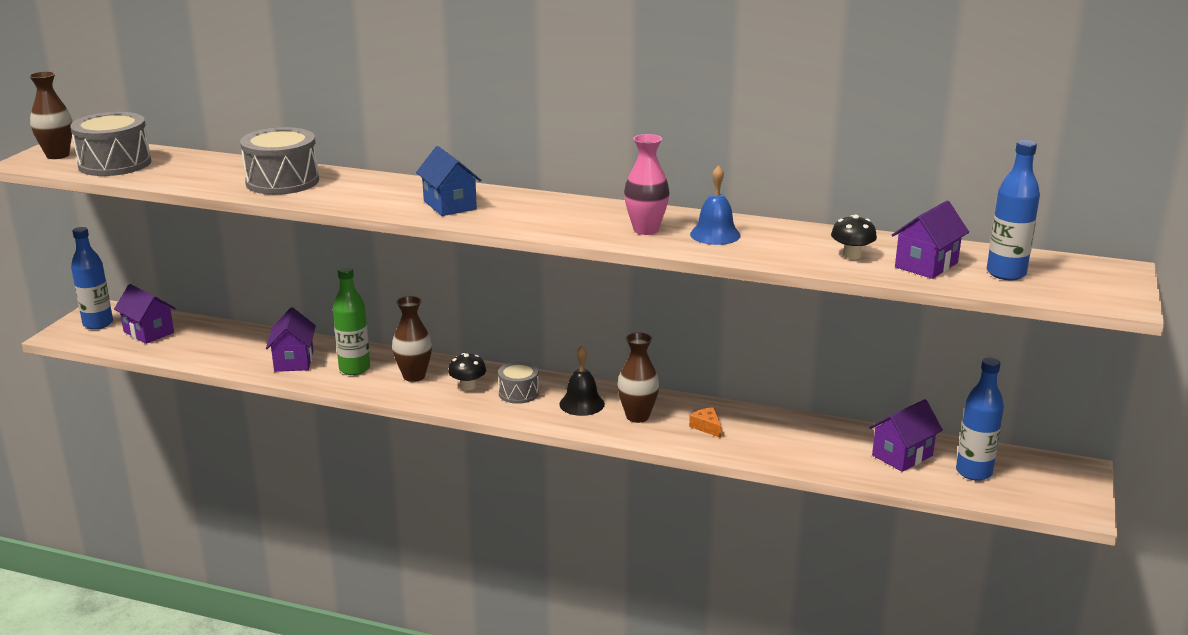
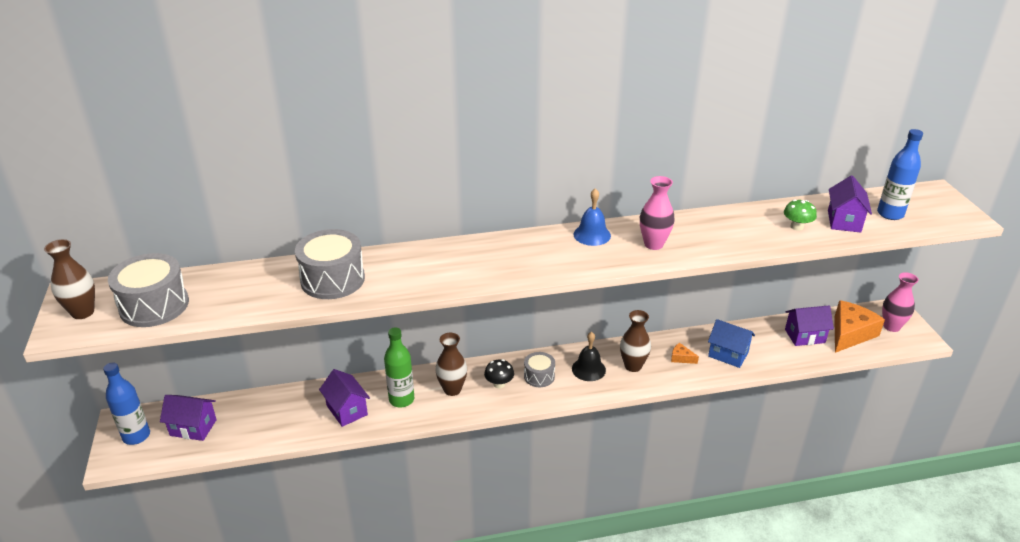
camera: 30 degrees left, 10 degrees up
(450, 205) = (494, 263): blue house -> blue house (728, 354)
(715, 234) = (700, 234): blue bell -> blue bell (592, 235)
(851, 255) = (797, 226): black mushroom -> green mushroom
(902, 455) = (804, 336): purple house -> purple house turned 60 degrees clockwise
(973, 472) = (850, 333): blue bottle -> orange cheese
(1048, 483) = (891, 326): none -> pink vase

